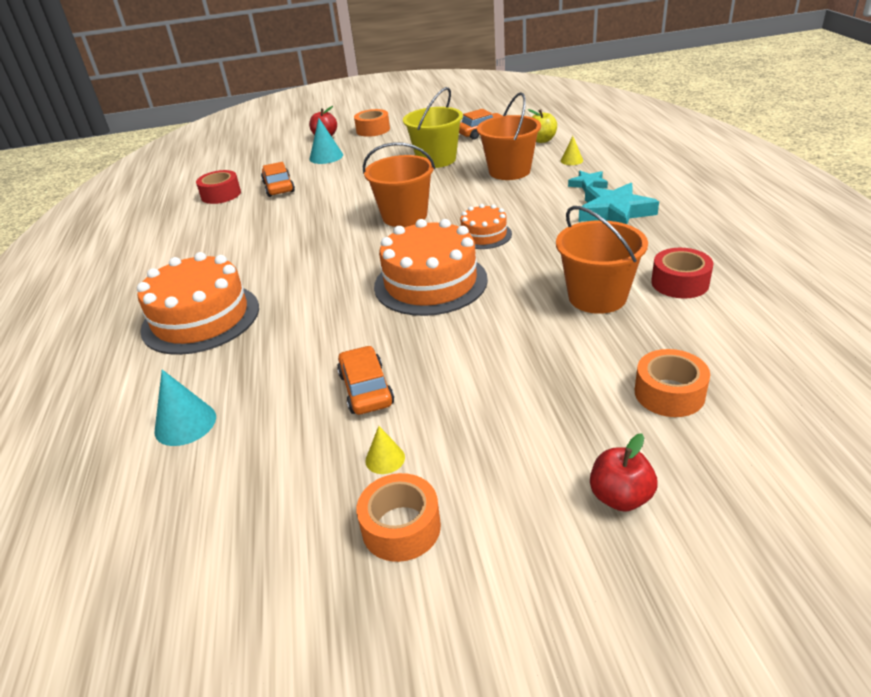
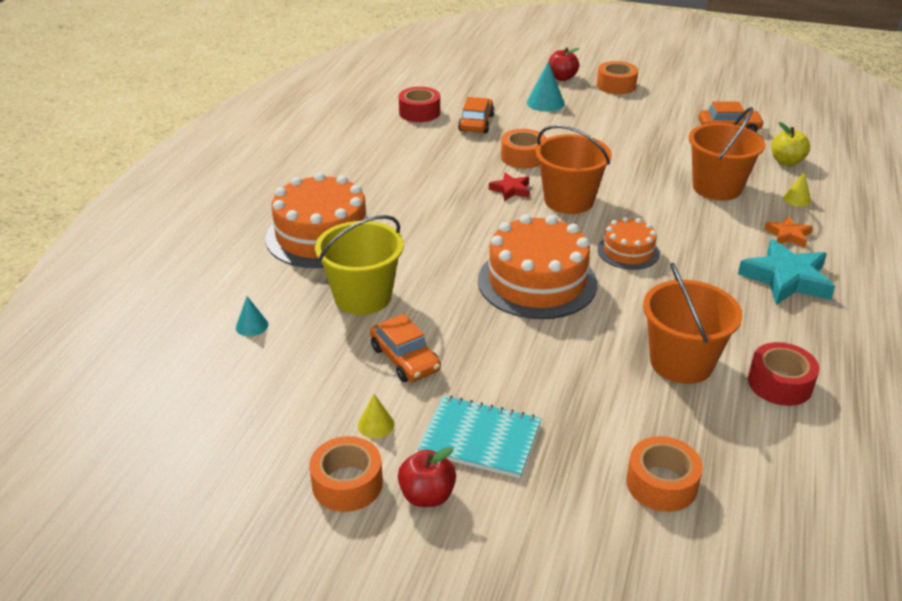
camera: 25 degrees right, 0 degrees up
(185, 424) = (252, 326): turquoise cone -> turquoise cone, size x0.60
(340, 198) = (523, 157): none -> orange tape
(349, 224) = (511, 190): none -> red star
(366, 389) = (405, 359): orange car -> orange car turned 135 degrees clockwise
(436, 160) = (652, 146): yellow bucket -> yellow bucket (363, 297)
(491, 426) = (480, 438): none -> turquoise notebook
(588, 184) = (788, 235): turquoise star -> orange star
(620, 497) = (534, 547): red apple -> red apple (427, 495)

